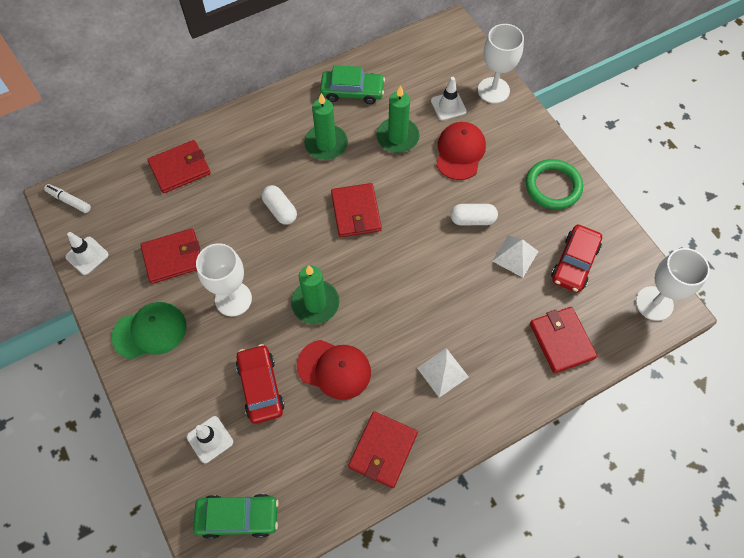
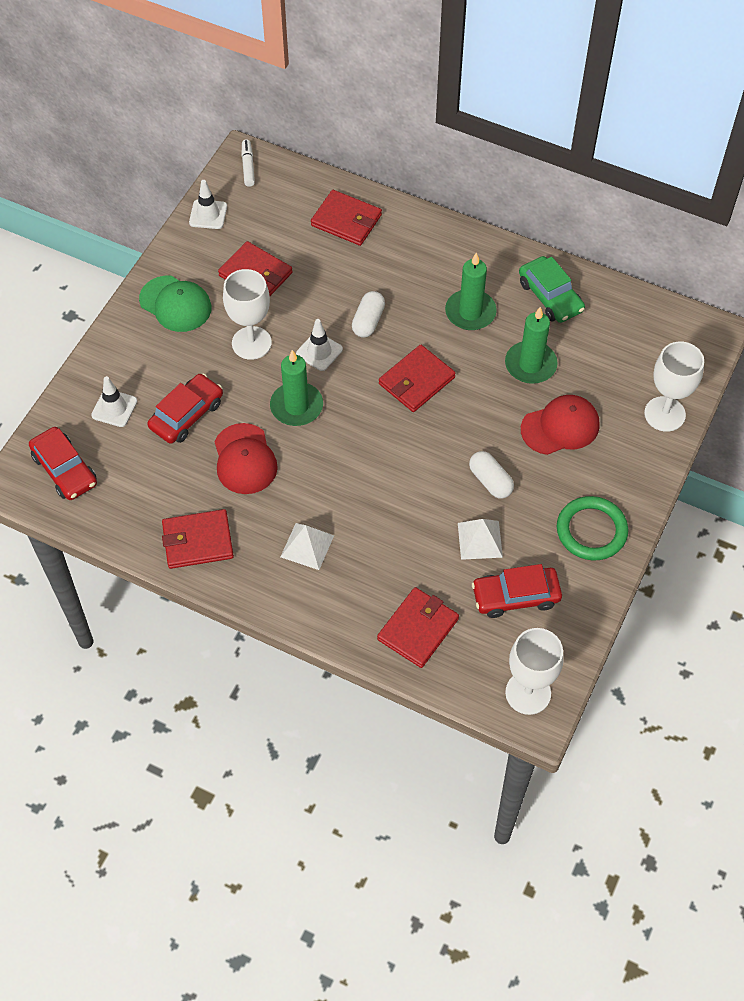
camera: 55 degrees right, 5 degrees down
(238, 517) = (65, 469): green car -> red car
(448, 106) = (607, 386): white traffic cone -> white traffic cone (319, 351)

